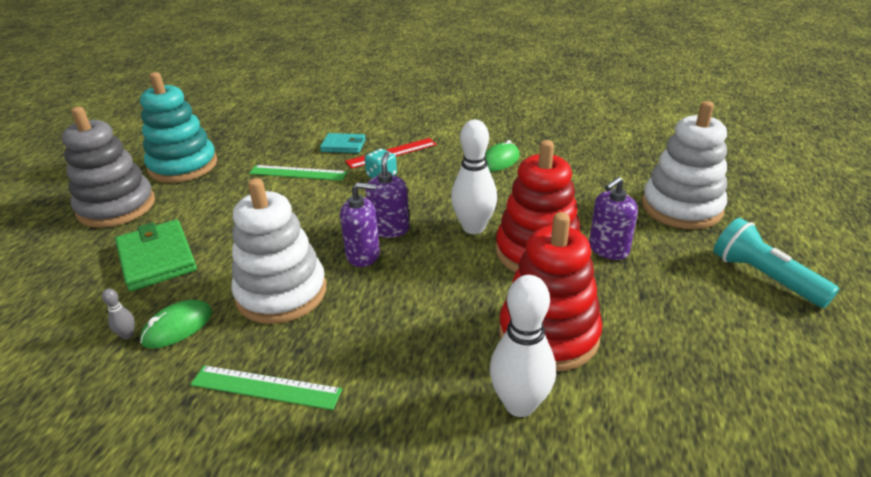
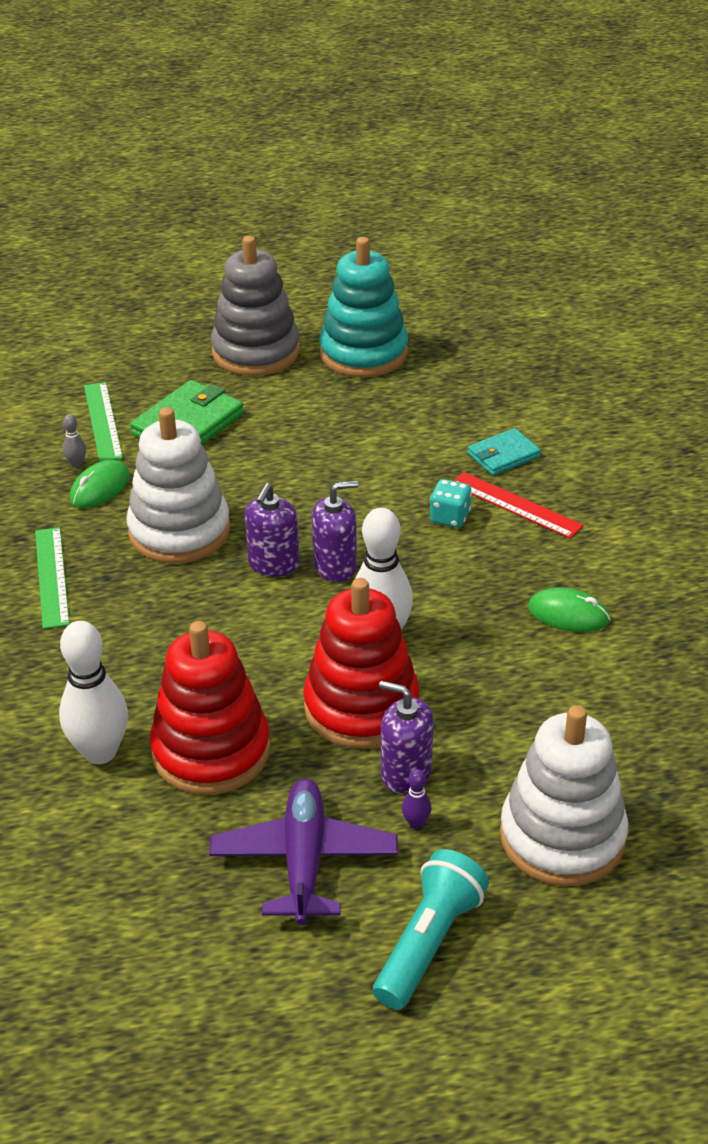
camera: 65 degrees right, 5 degrees up
(178, 327) = (100, 488): green mouse -> green mouse turned 75 degrees counterclockwise
(298, 173) = (408, 446): green ruler -> green ruler (102, 421)
(343, 146) = (503, 455): turquoise wallet -> turquoise wallet turned 75 degrees clockwise
(363, 255) = (273, 564): purple soap dispenser -> purple soap dispenser turned 45 degrees clockwise
(656, 256) = (416, 823): none -> purple bowling pin
(680, 313) = (304, 860): none -> purple plane

